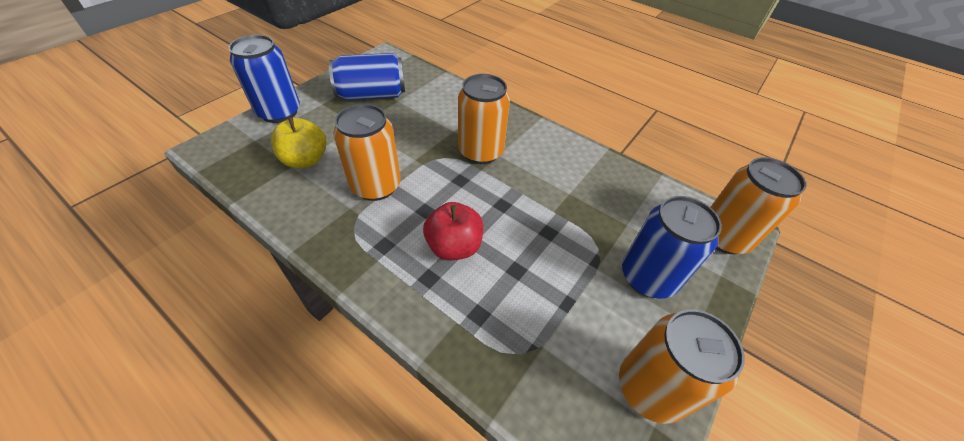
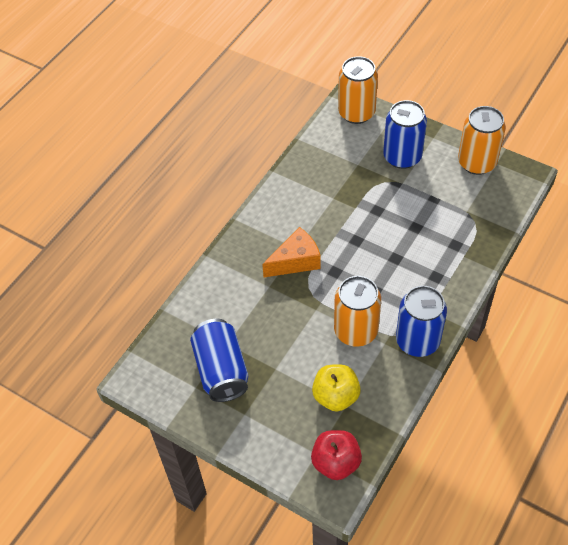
camera: 90 degrees left, 5 degrees up
(279, 112) = (267, 449): blue can -> blue can (417, 341)
(454, 246) = (405, 266): red apple -> red apple (336, 462)
(480, 152) = (296, 261): orange can -> orange cheese

